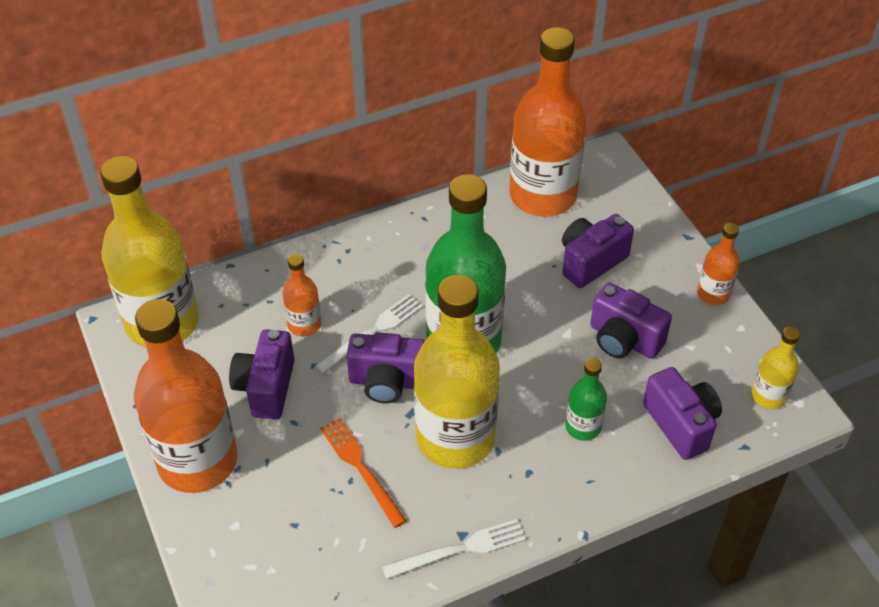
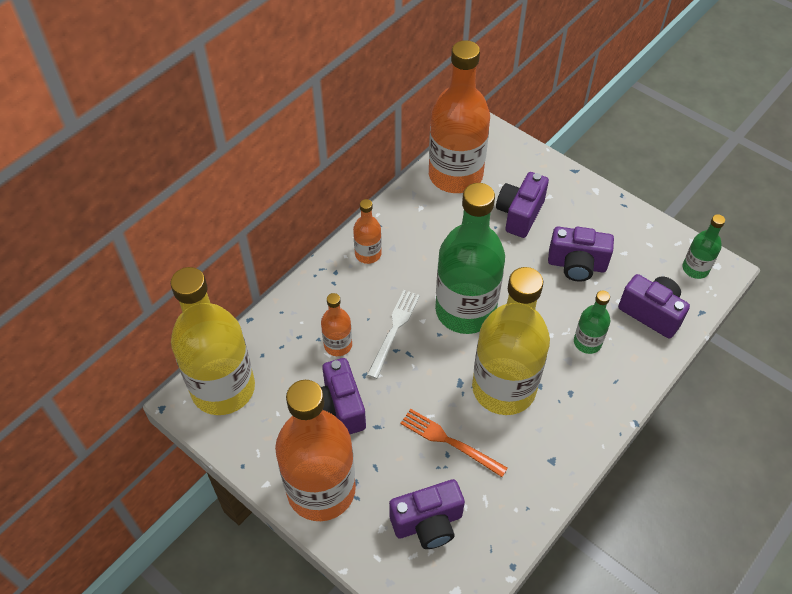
camera: 25 degrees left, 5 degrees up
(387, 382) = (428, 365): purple camera -> purple camera (428, 523)
(459, 549) = (557, 473): white fork -> none
(713, 294) = (616, 207): orange bottle -> orange bottle (368, 254)
(768, 396) = (695, 269): yellow bottle -> green bottle

